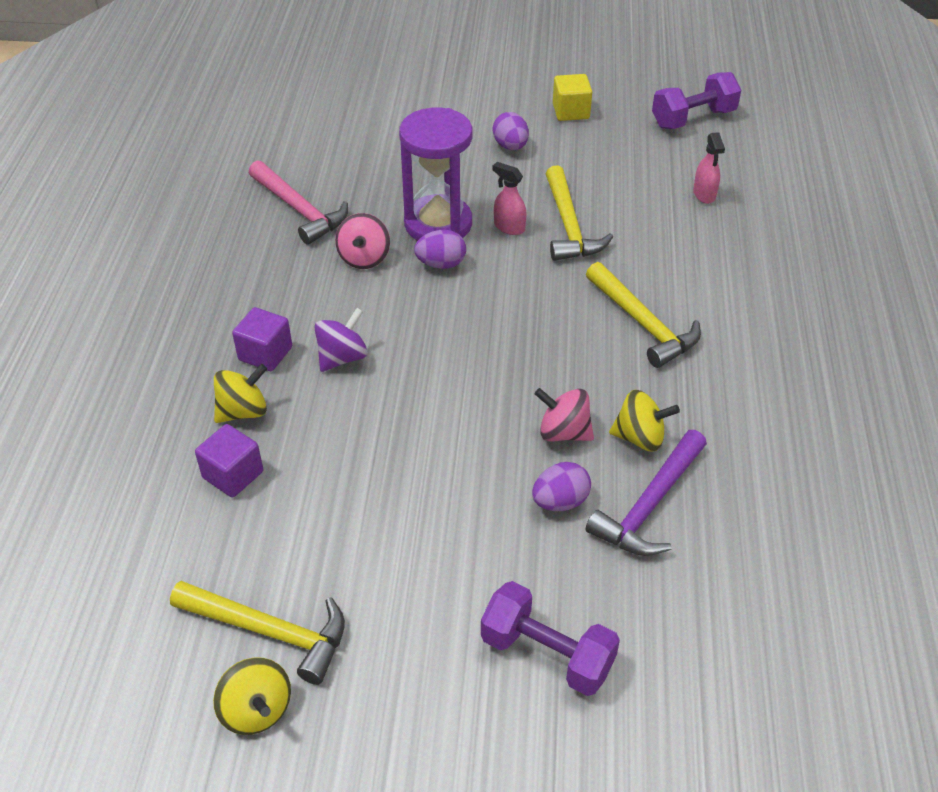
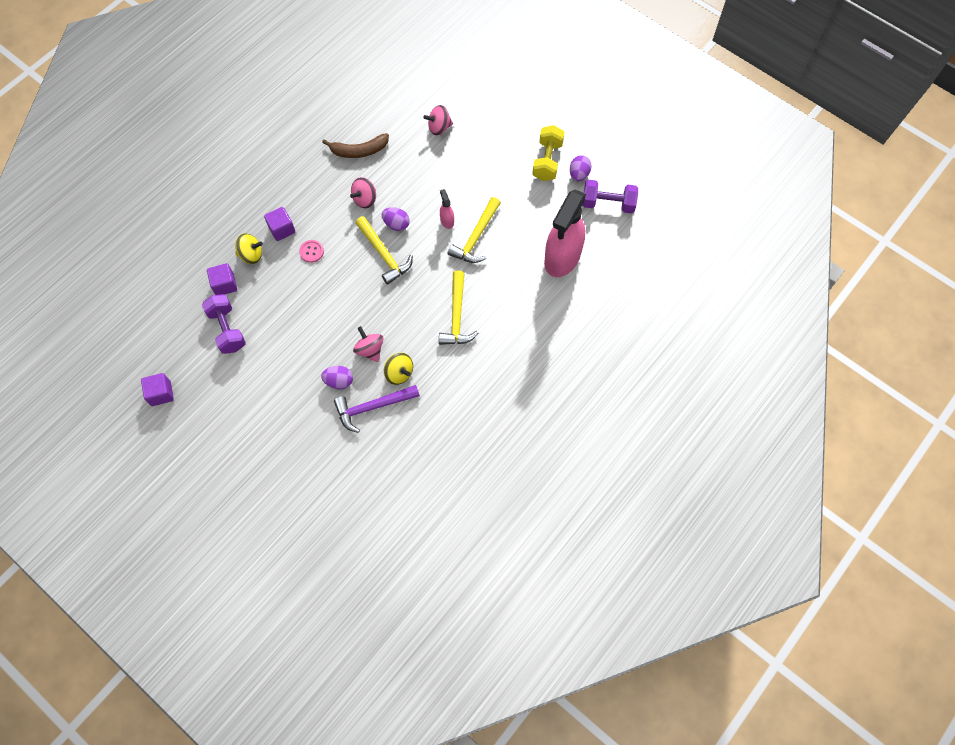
camera: 35 degrees right, 20 degrees up
(256, 710) = (161, 393): yellow spinning top -> purple cube
(269, 631) = (188, 365): yellow hammer -> yellow hammer (384, 254)
(299, 210) = (359, 151): pink hammer -> brown banana
(342, 357) = (311, 251): purple spinning top -> pink button
(391, 139) = (439, 128): none -> pink spinning top
(438, 224) = (415, 198): purple hourglass -> none
(510, 146) = (494, 167): purple egg -> purple egg (579, 174)
(547, 654) = (276, 442): purple dumbbell -> purple dumbbell (227, 330)
(571, 111) = (547, 161): yellow cube -> yellow dumbbell
(704, 194) = (562, 258): pink spray bottle -> pink spray bottle, size x2.49

